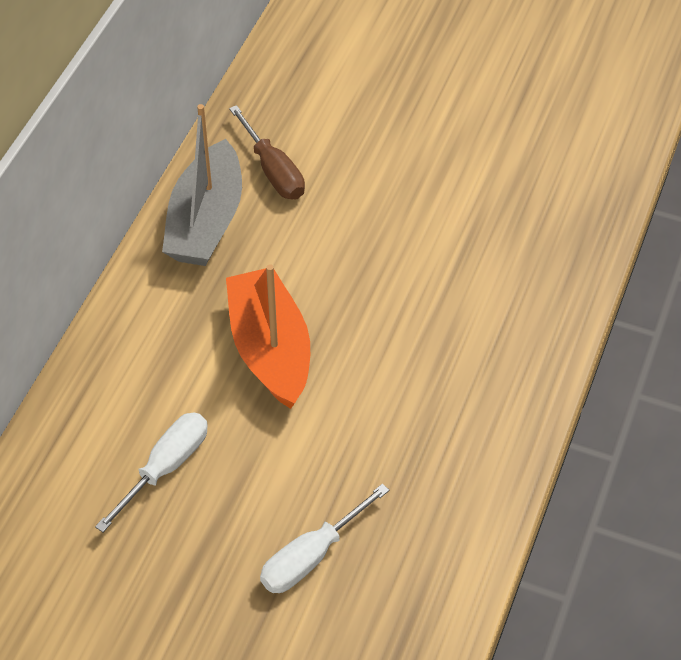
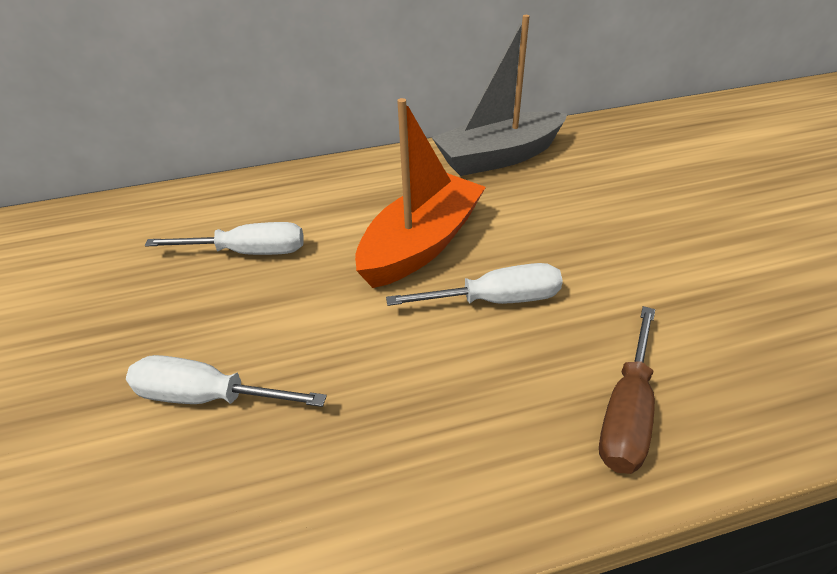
camera: 55 degrees right, 10 degrees down
(273, 170) = (586, 160): brown screwdriver -> brown screwdriver (626, 411)
(371, 346) = (494, 300): none -> white screwdriver

